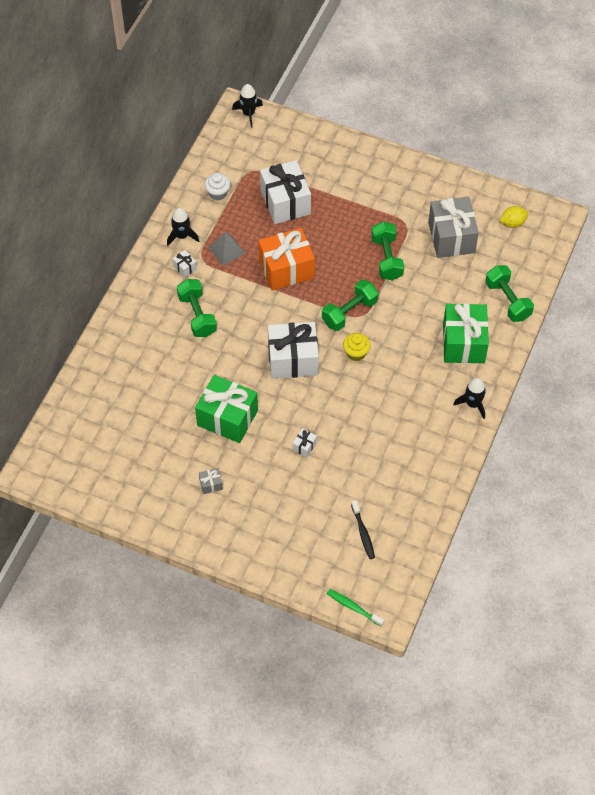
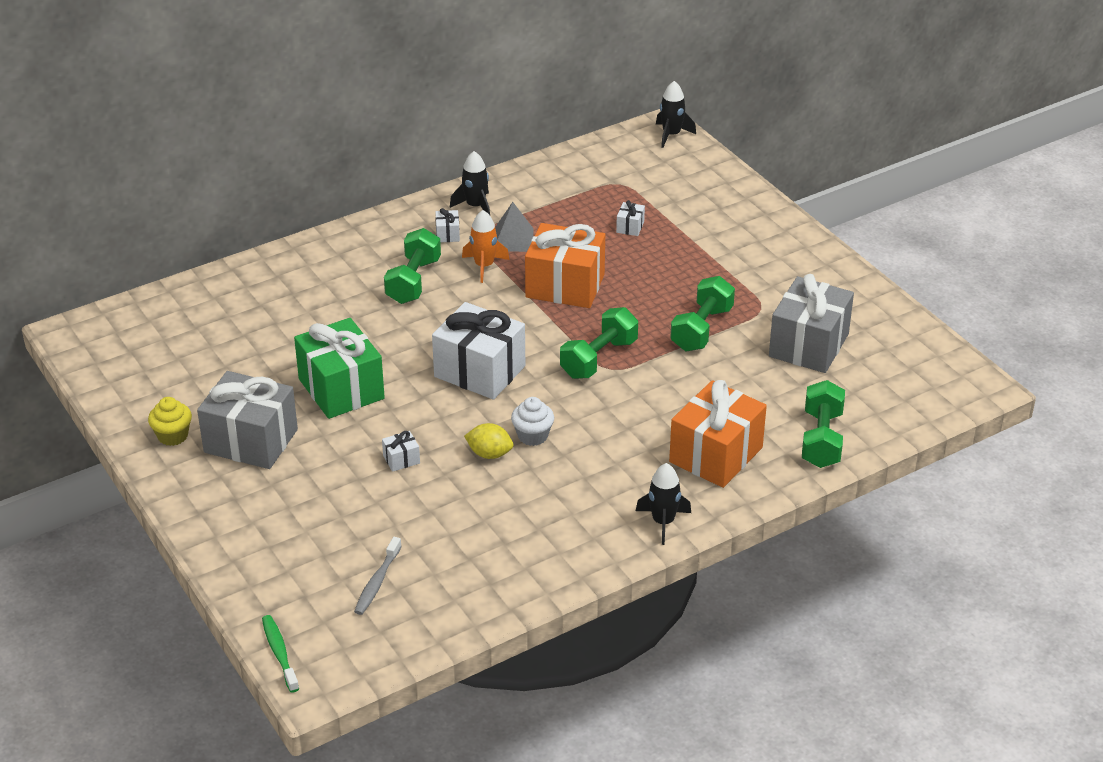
camera: 35 degrees right, 20 degrees down
(211, 484) = (251, 441): grey gift -> grey gift, size x2.48
(218, 193) = (558, 187): white cupcake -> white cupcake (532, 436)
(228, 280) = (484, 266): none -> orange rocket
(285, 202) = (630, 227): white gift -> white gift, size x0.40
(349, 312) = (598, 358): green dumbbell -> green dumbbell turned 45 degrees counterclockwise
(356, 353) = (564, 400): yellow cupcake -> yellow cupcake (173, 436)
(363, 533) = (377, 582): black toothbrush -> grey toothbrush
(463, 343) = (716, 455): green gift -> orange gift
(512, 223) = (908, 366): yellow lemon -> yellow lemon (489, 454)

